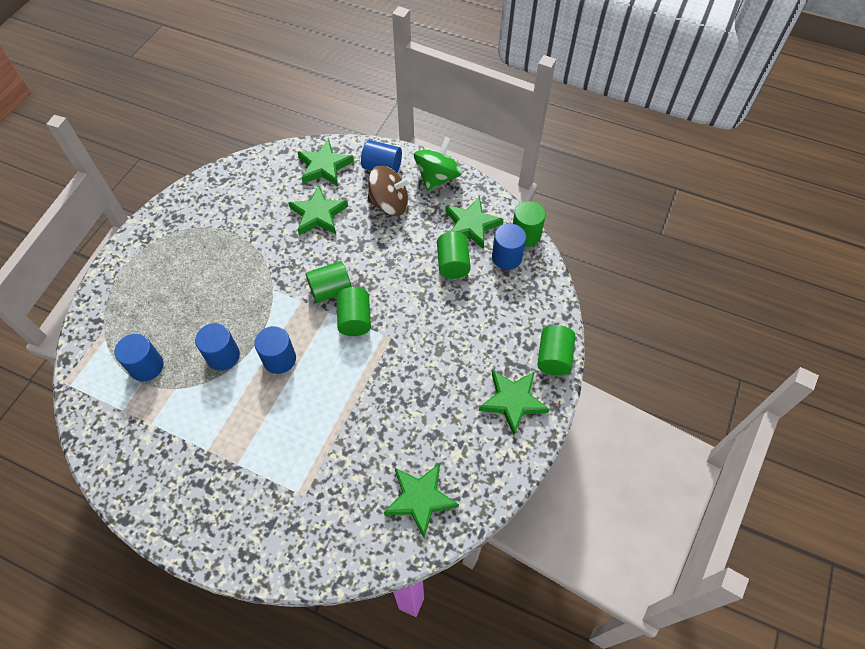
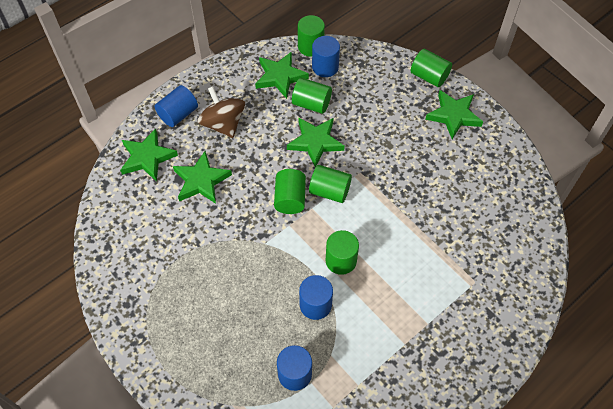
camera: 65 degrees left, 0 degrees up
(279, 359) = (341, 260): blue cylinder -> green cylinder
(389, 204) = (223, 124): brown spinning top -> brown spinning top turned 60 degrees counterclockwise
(420, 499) = (508, 203): green star -> green star (315, 142)
(437, 178) = (216, 80): green spinning top -> none

